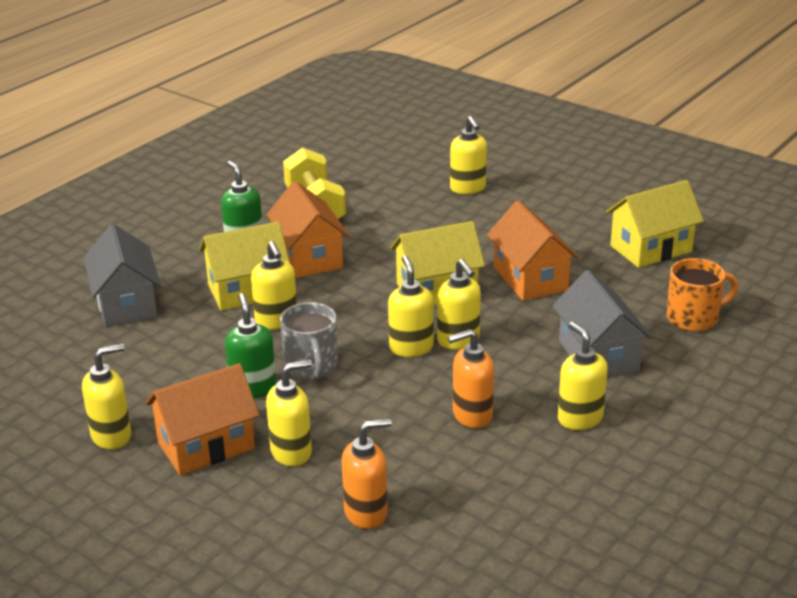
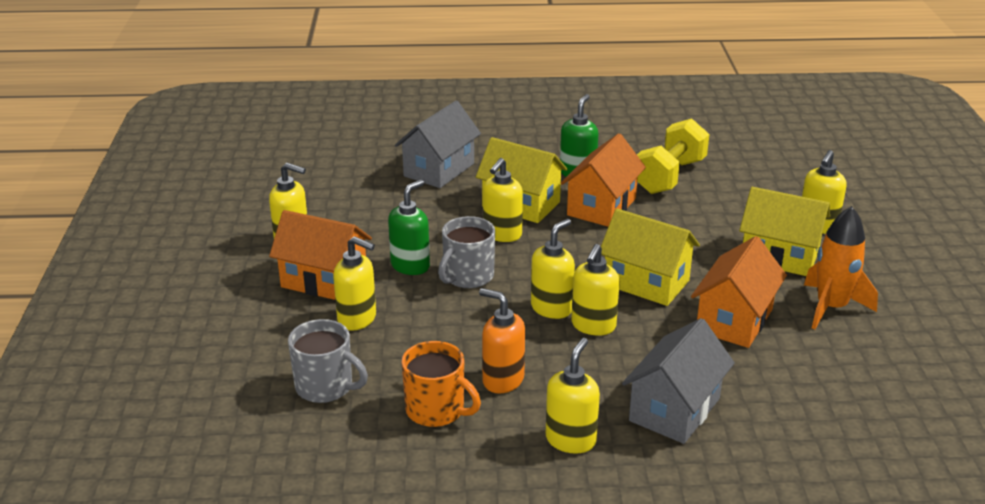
camera: 50 degrees right, 0 degrees up
(366, 513) = (325, 387): orange soap dispenser -> grey mug
(565, 235) = (831, 308): none -> orange rocket
(651, 249) = (891, 364): yellow house -> yellow house (779, 256)
(693, 318) = (817, 441): orange mug -> orange mug (436, 410)

